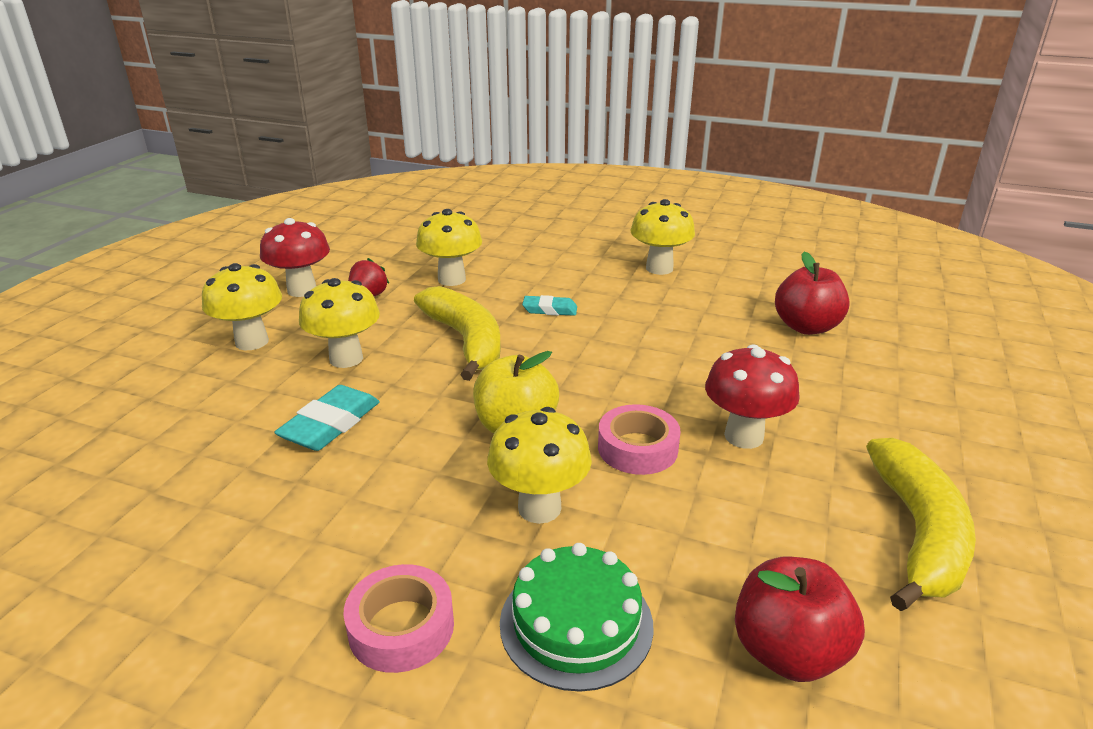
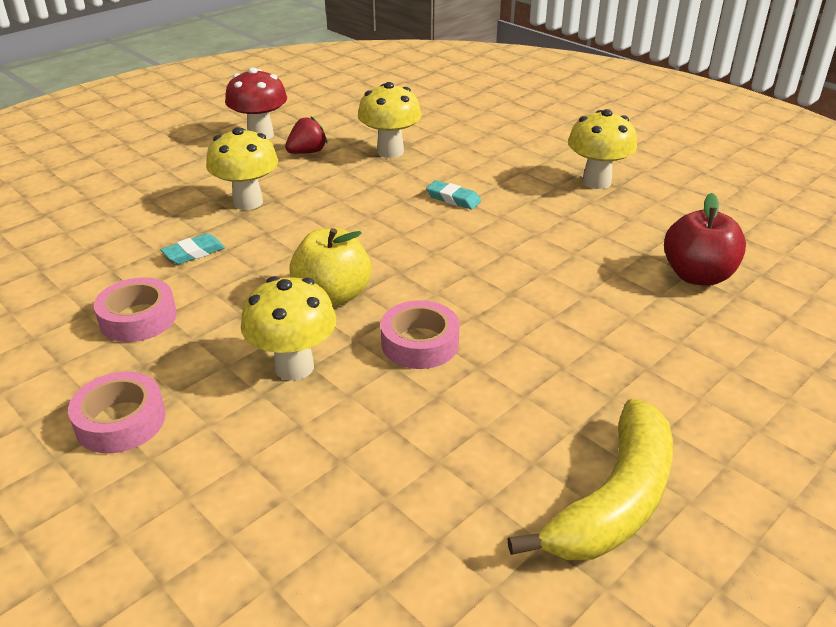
camera: 25 degrees right, 5 degrees up
(252, 342) = (190, 171): yellow mushroom -> none
(325, 510) = (138, 318): none -> pink tape
(330, 424) = (194, 253): turquoise eraser -> turquoise eraser, size x0.63
(465, 341) = (355, 210): yellow banana -> none
(576, 623) = (244, 464): green cake -> none
(743, 436) = (528, 361): red mushroom -> none
(788, 652) = (391, 551): red apple -> none

